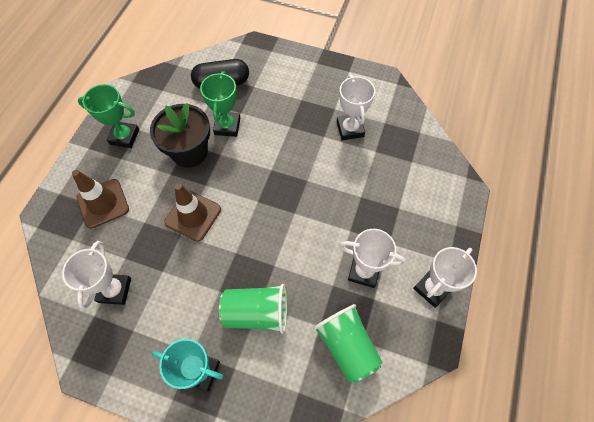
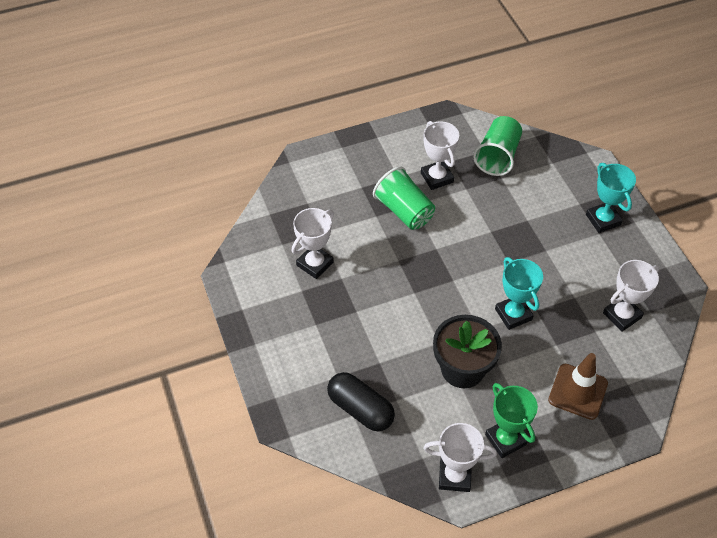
camera: 130 degrees left, 10 degrees down
(193, 215) = (513, 314): brown traffic cone -> turquoise trophy
(227, 126) = (406, 361): green trophy -> none
(257, 313) = (533, 217): green cup -> green cup (404, 211)
(432, 288) = (408, 135): white trophy -> white trophy (454, 476)

